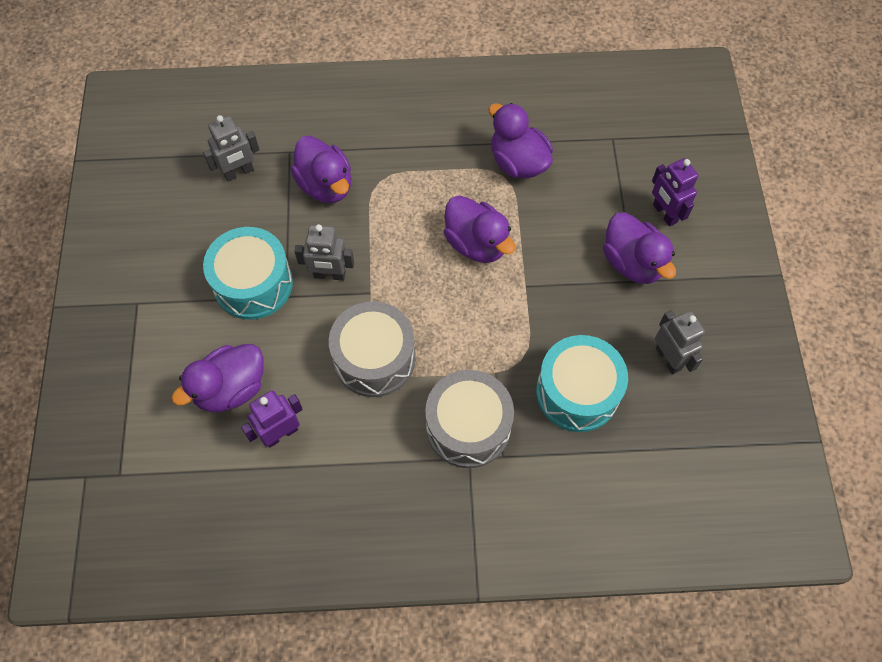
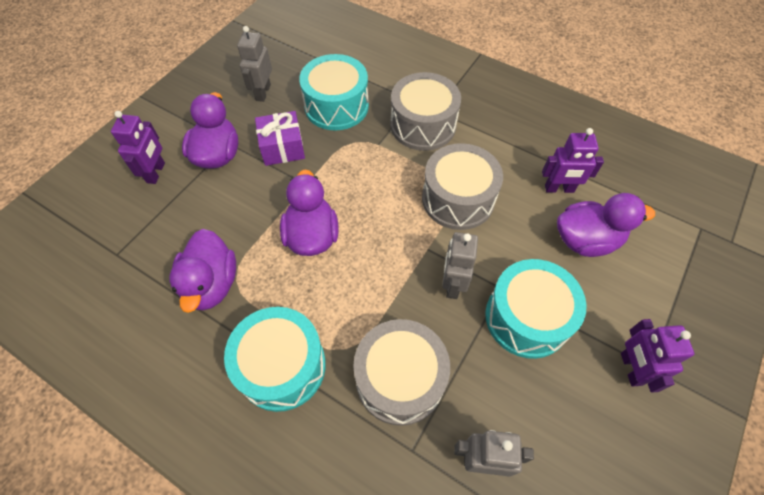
camera: 145 degrees left, 5 degrees down
(153, 292) = (630, 369): none -> purple robot
(325, 185) = (400, 379): purple duck -> grey drum
(329, 275) = (452, 284): grey robot -> grey robot turned 120 degrees counterclockwise
(415, 145) = (282, 366): none -> turquoise drum
(582, 308) = (282, 148): none -> purple gift

